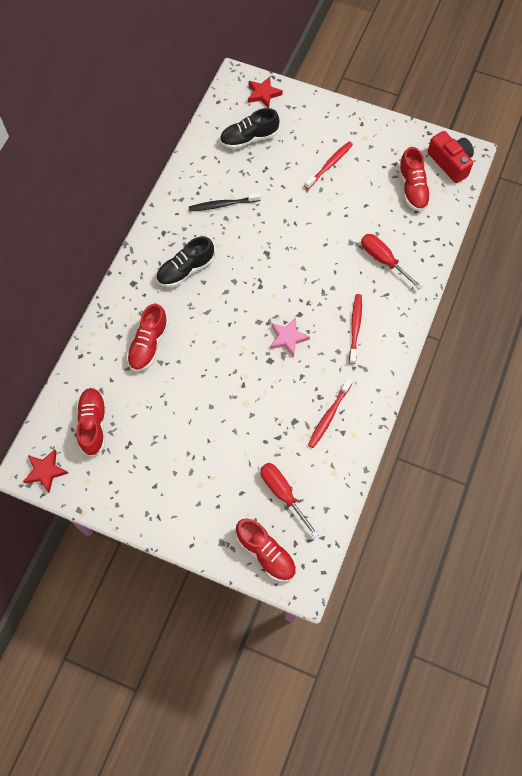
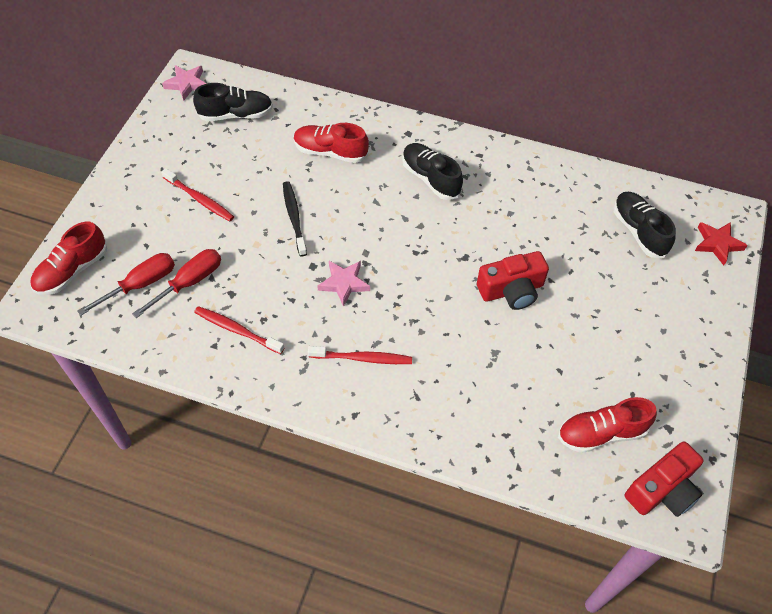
camera: 85 degrees right, 10 degrees down
(45, 471) = (187, 84): red star -> pink star
(93, 424) = (236, 115): red shoe -> black shoe
(223, 205) = (529, 209): black toothbrush -> black toothbrush (294, 218)
(298, 226) = (511, 290): none -> red camera
(329, 165) = (618, 324): red toothbrush -> red toothbrush (199, 199)
(383, 260) = (471, 393): red screwdriver -> red screwdriver (189, 282)

